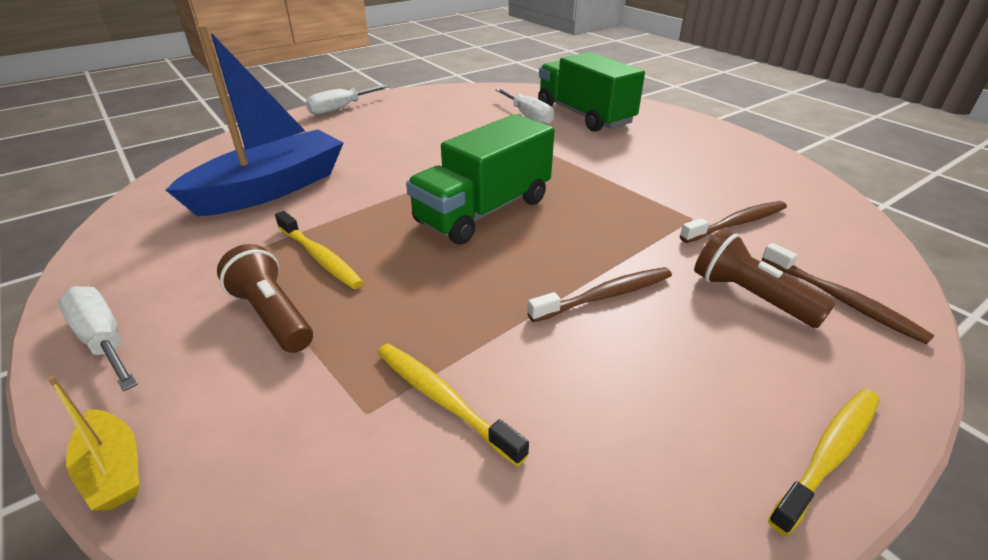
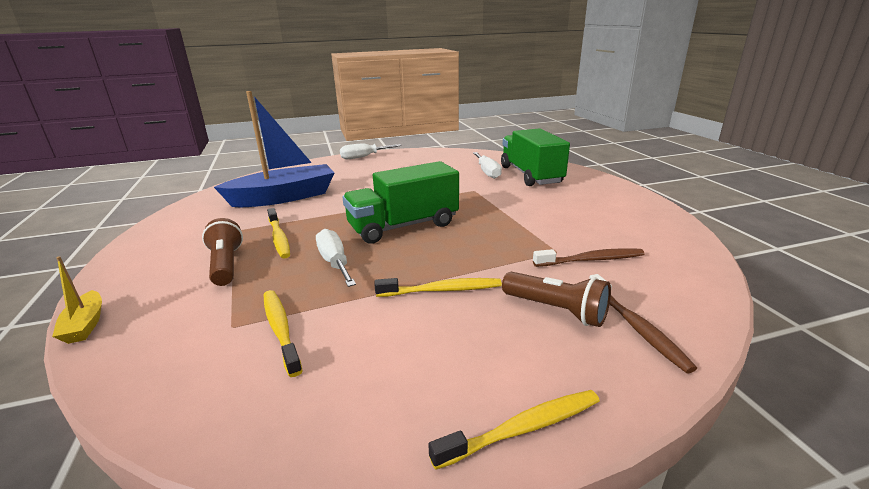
camera: 20 degrees right, 10 degrees down
(103, 340) = (133, 262): white screwdriver -> white screwdriver (335, 262)
(605, 296) = (442, 290): brown toothbrush -> yellow toothbrush
(750, 296) = (556, 310): brown flashlight -> brown flashlight turned 150 degrees clockwise

